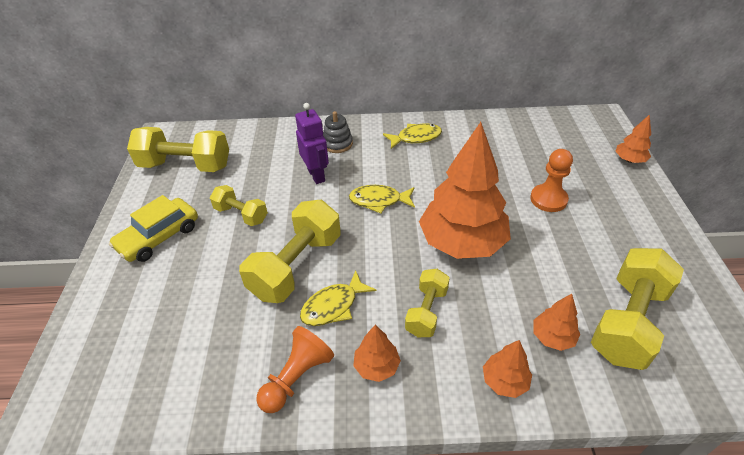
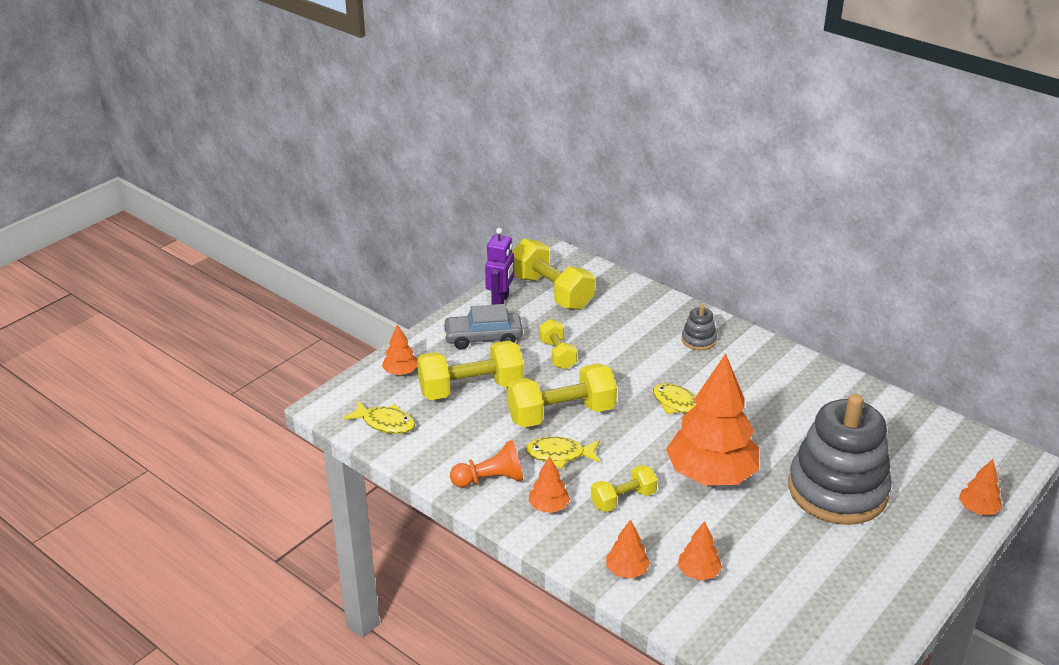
camera: 40 degrees right, 10 degrees down
(101, 321) = (400, 372): none -> orange tree
(159, 237) = (483, 337): yellow car -> grey car
(316, 175) = (650, 357): purple robot -> purple robot (500, 301)
(416, 138) = (779, 373): yellow fish -> yellow fish (385, 423)
(548, 199) = (837, 490): orange pawn -> grey stacking toy
(627, 321) = (774, 603): yellow dumbbell -> yellow dumbbell (471, 389)

